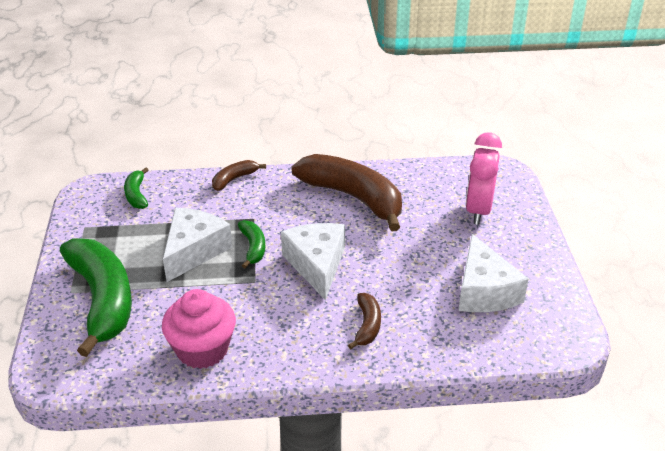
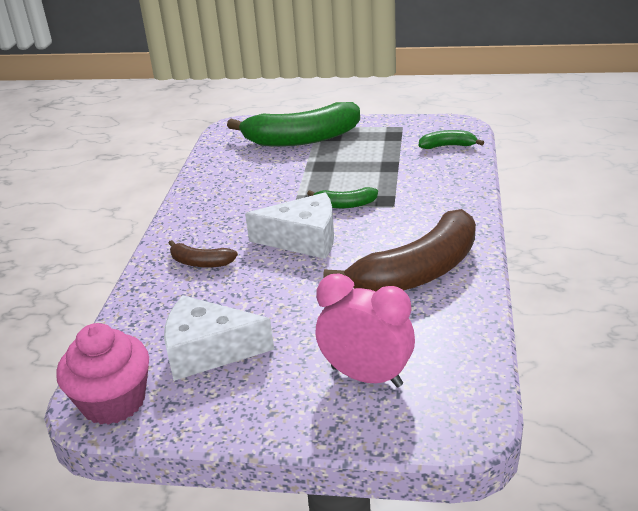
camera: 105 degrees right, 5 degrees down
(194, 251) = (350, 175): white cheese -> none
(202, 349) = (221, 180): pink cupcake -> pink cupcake (113, 402)
(234, 179) = (468, 196): brown banana -> none

